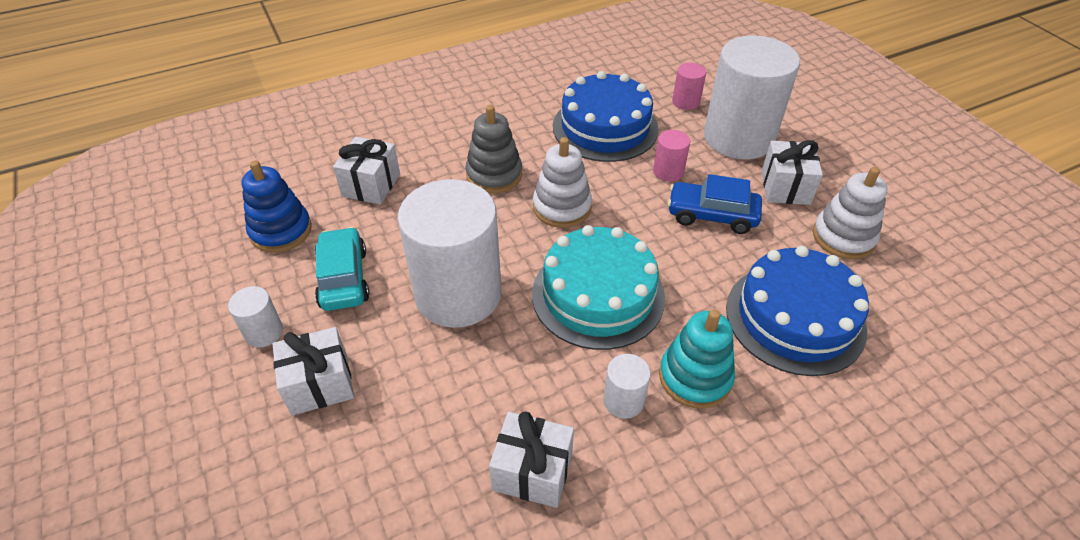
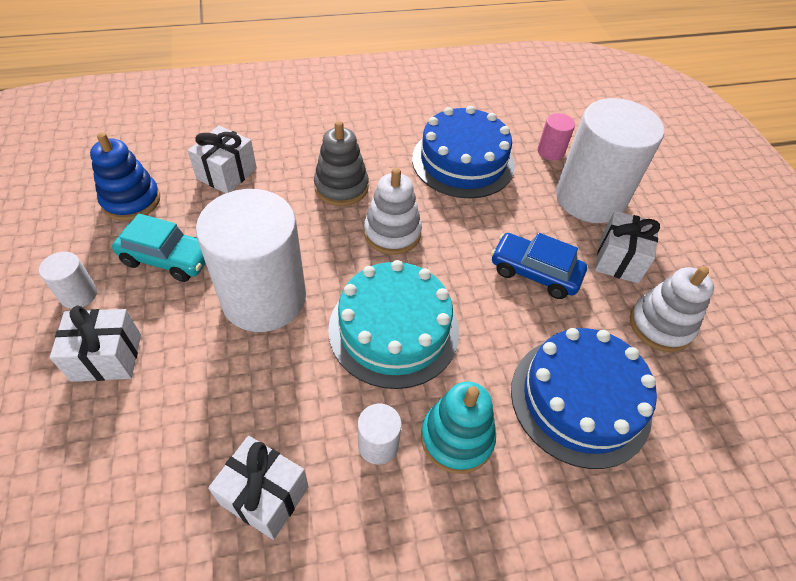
camera: 10 degrees right, 5 degrees up
(343, 278) = (167, 258): turquoise car -> turquoise car turned 105 degrees clockwise
(668, 171) = (508, 218): pink cylinder -> none

